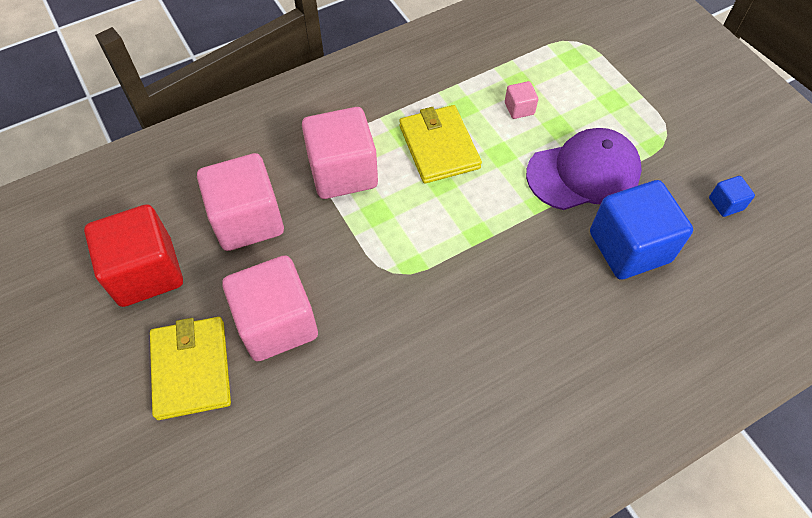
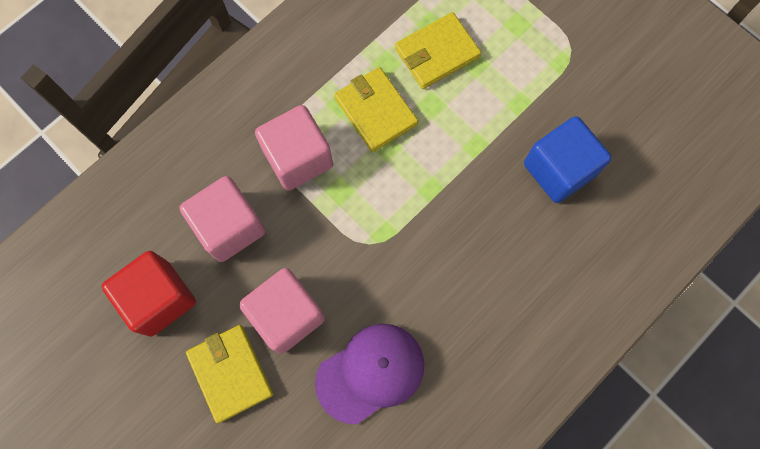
camera: 15 degrees left, 15 degrees up
(519, 108) = (437, 53): pink cube -> yellow wallet
(583, 173) = (507, 106): purple cap -> purple cap (370, 373)
(726, 204) = (630, 107): blue cube -> none

